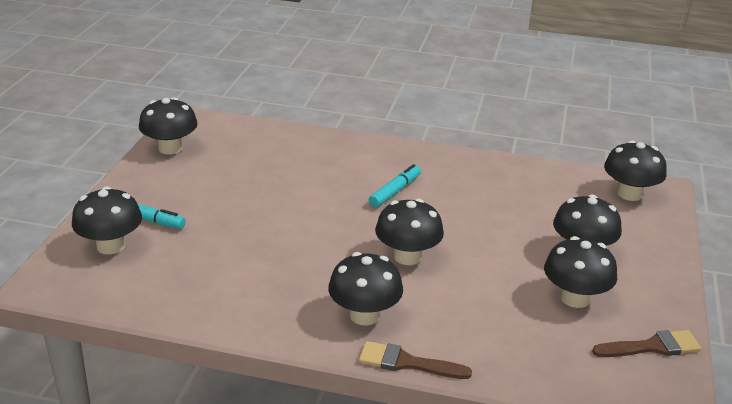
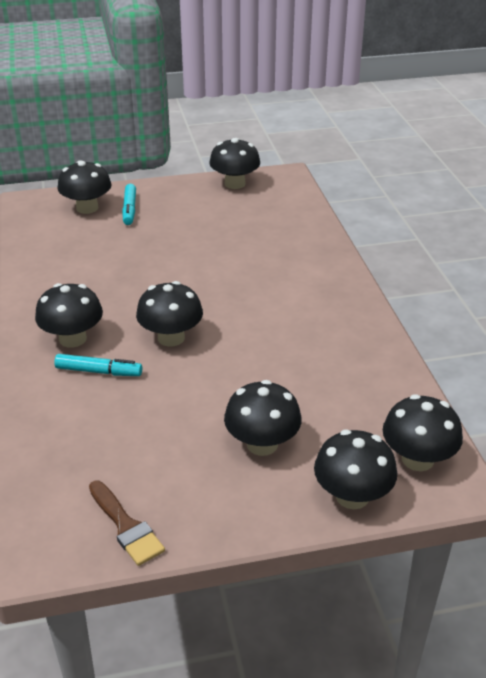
camera: 65 degrees right, 5 degrees up
(395, 191) = (270, 303): turquoise marker -> turquoise marker (99, 371)
(407, 363) = (22, 377): brown brush -> none
(575, 298) = (175, 455): black mushroom -> black mushroom (352, 496)

